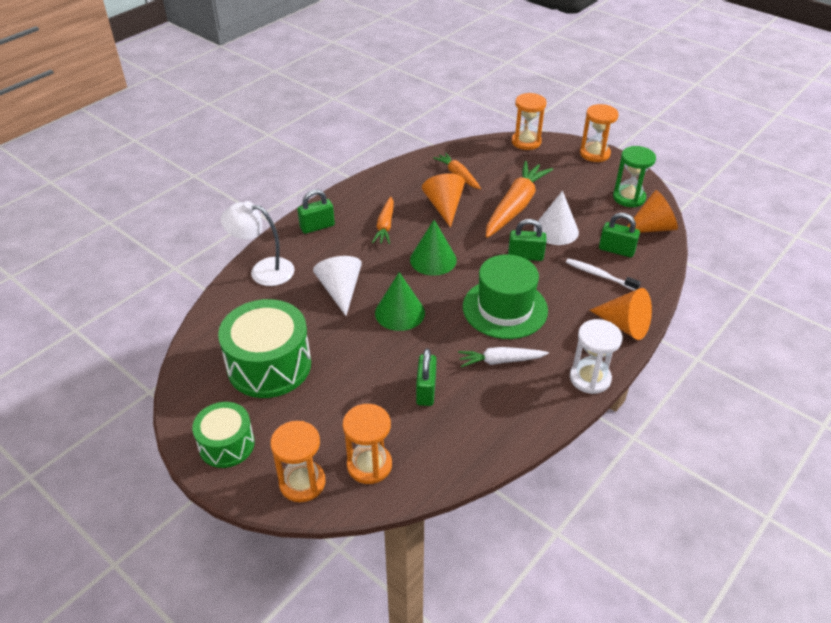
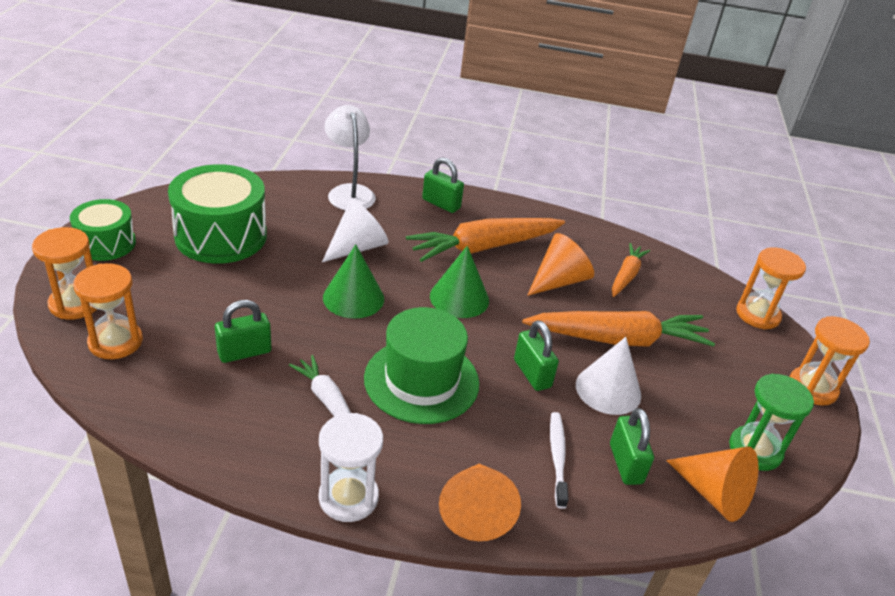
camera: 55 degrees right, 5 degrees down
(385, 226) = (484, 247): orange carrot -> orange carrot, size x1.82

